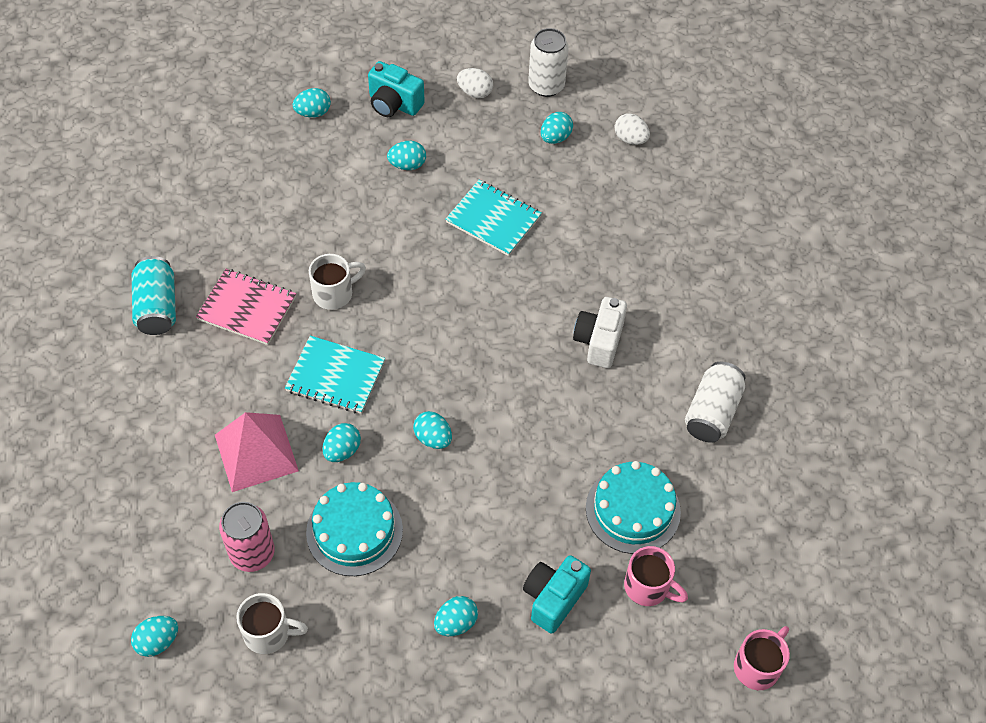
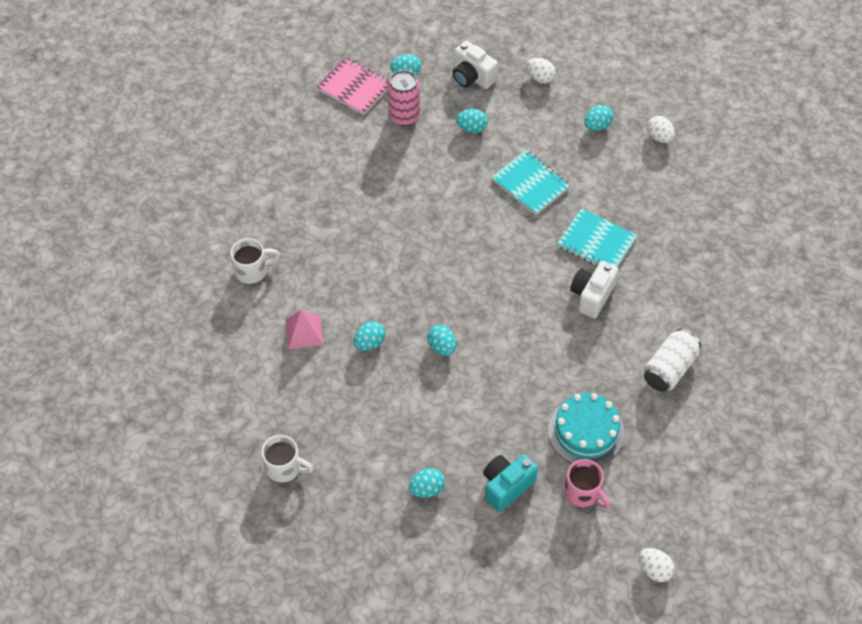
camera: 15 degrees right, 0 degrees up
(157, 307) = (252, 207): turquoise can -> none
(158, 641) = (202, 457): turquoise egg -> none
(247, 308) = (320, 220): pink notebook -> pink notebook (354, 87)
(252, 553) = (285, 407): pink can -> pink can (404, 116)
(256, 452) = (304, 332): pink pyramid -> pink pyramid, size x0.65
(334, 293) = (390, 220): white mug -> white mug (252, 270)
(335, 376) = (377, 285): turquoise notebook -> turquoise notebook (596, 242)
(354, 531) = (365, 405): turquoise cake -> none
(394, 104) = (472, 77): turquoise camera -> white camera
(546, 86) = (600, 82): white can -> none
(757, 666) = (654, 570): pink mug -> white egg

